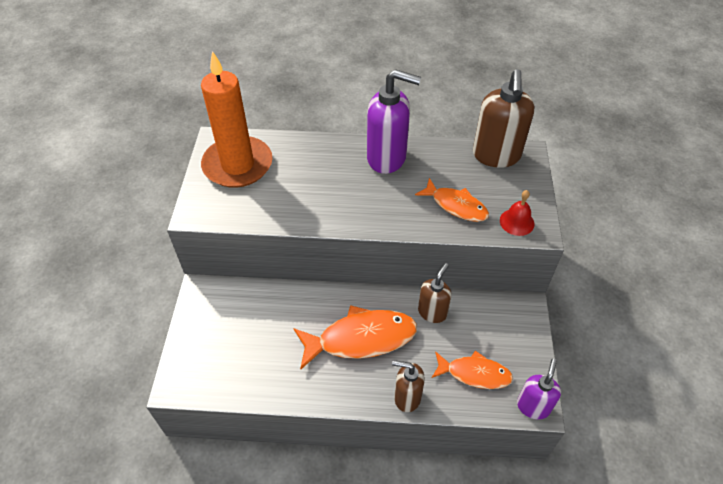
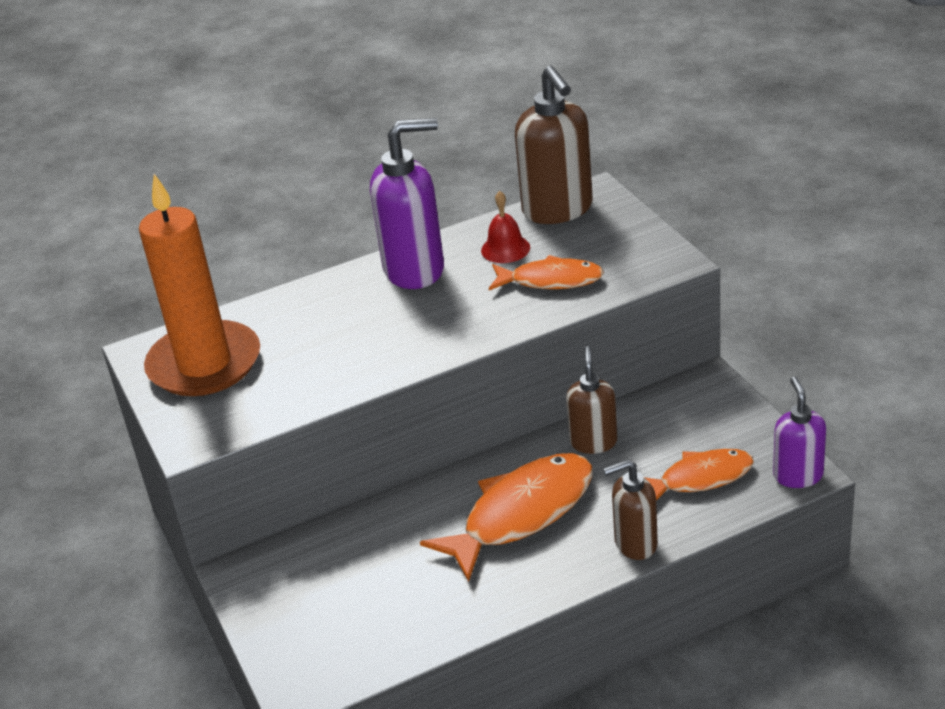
camera: 25 degrees left, 15 degrees down
(517, 222) = (641, 264): red bell -> red bell (505, 249)

